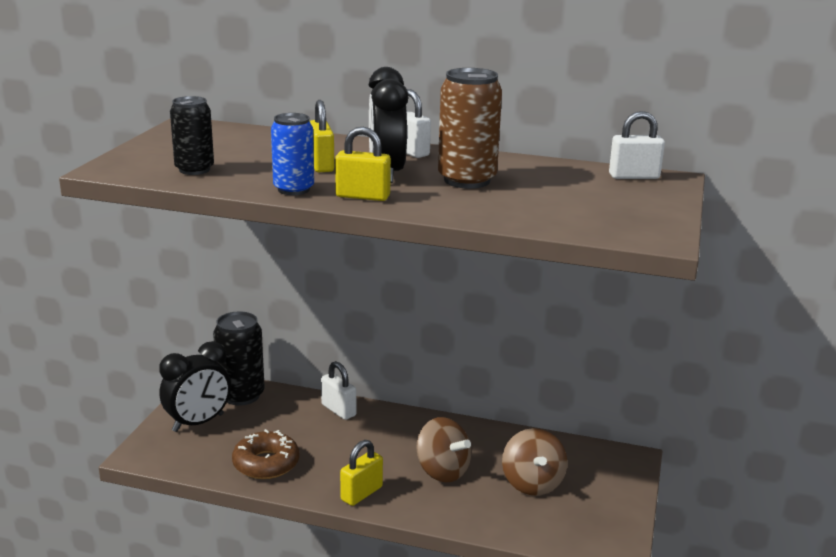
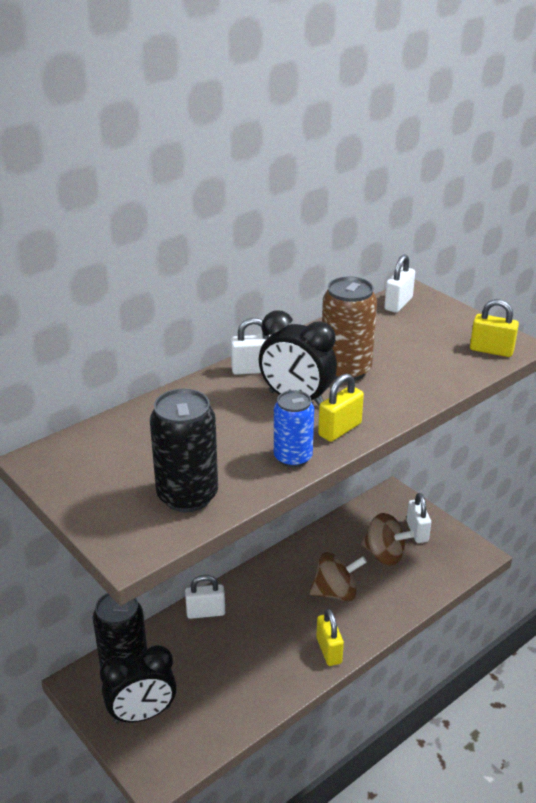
camera: 55 degrees left, 10 degrees up
(194, 169) = (187, 496): black can -> black can, size x1.51
(198, 423) = (142, 714): black clock -> black clock turned 75 degrees clockwise
(266, 463) = (244, 692): brown donut -> none
(321, 165) = (244, 423): yellow padlock -> yellow padlock (491, 350)
(595, 494) = (417, 531): none -> white padlock

